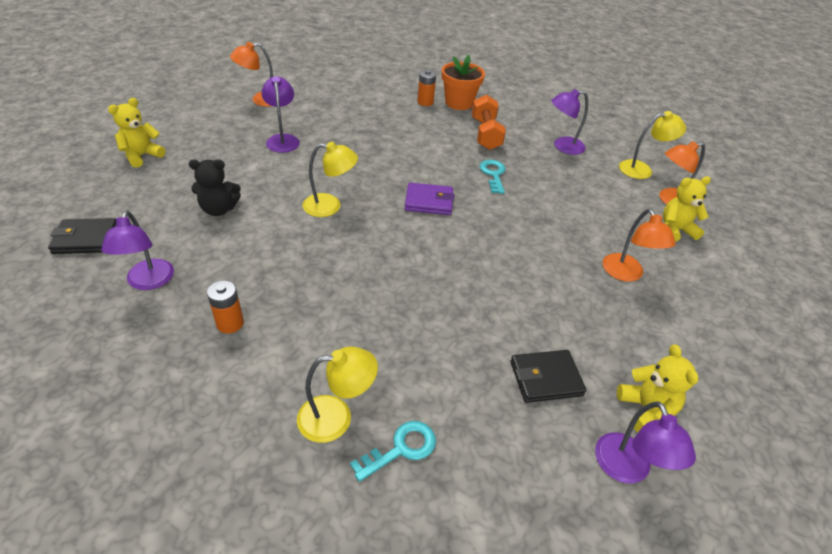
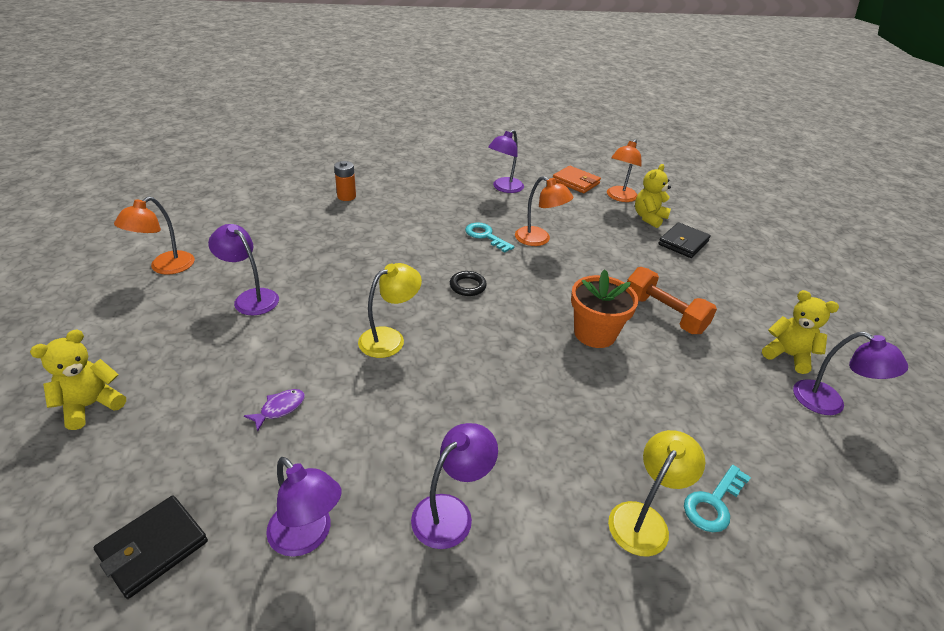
camera: 40 degrees left, 5 degrees down
(142, 156) = (91, 405): yellow teddy bear -> yellow teddy bear turned 45 degrees clockwise
(219, 209) = (280, 409): black teddy bear -> purple fish
(230, 323) = (451, 512): orange battery -> purple lamp
(401, 449) = (713, 503): turquoise key -> turquoise key turned 150 degrees counterclockwise
(429, 201) = (467, 286): purple wallet -> black ring
(459, 103) = (377, 185): orange flower pot -> orange flower pot (594, 333)
(485, 134) = (435, 204): orange dumbbell -> orange dumbbell (663, 314)
(545, 378) = (718, 375): black wallet -> black wallet (683, 243)
(626, 274) = (663, 266): orange lamp -> orange lamp (539, 239)
(642, 169) = (576, 182): yellow lamp -> orange wallet

